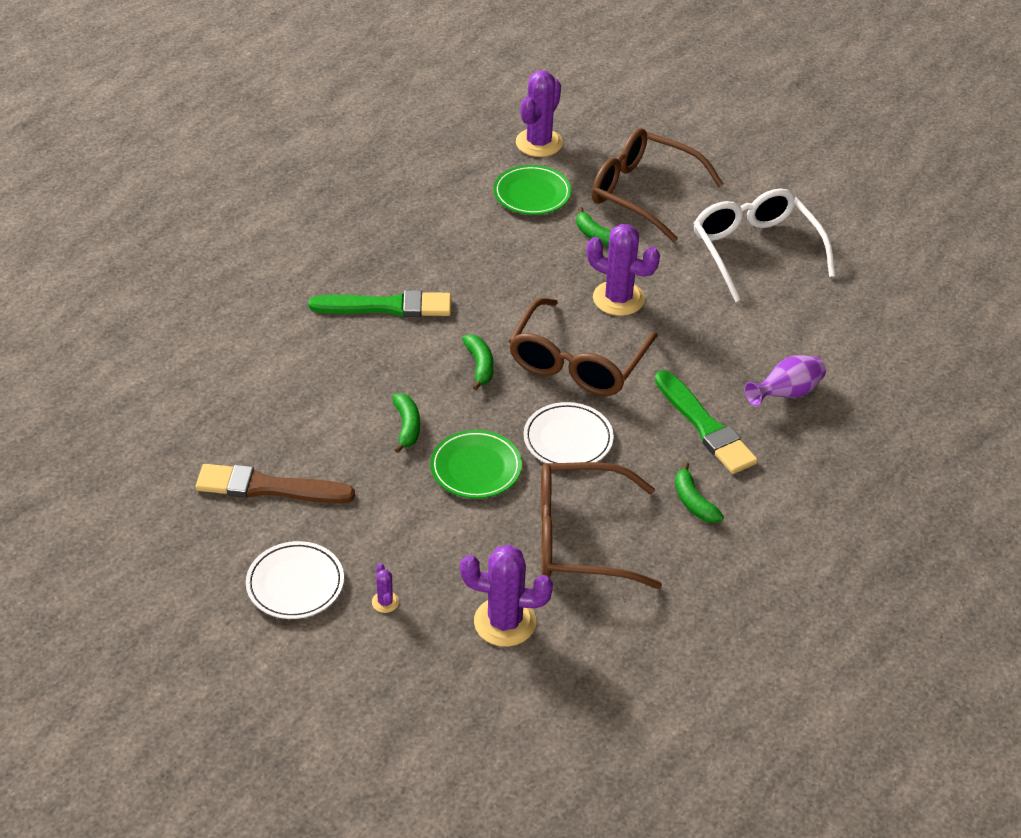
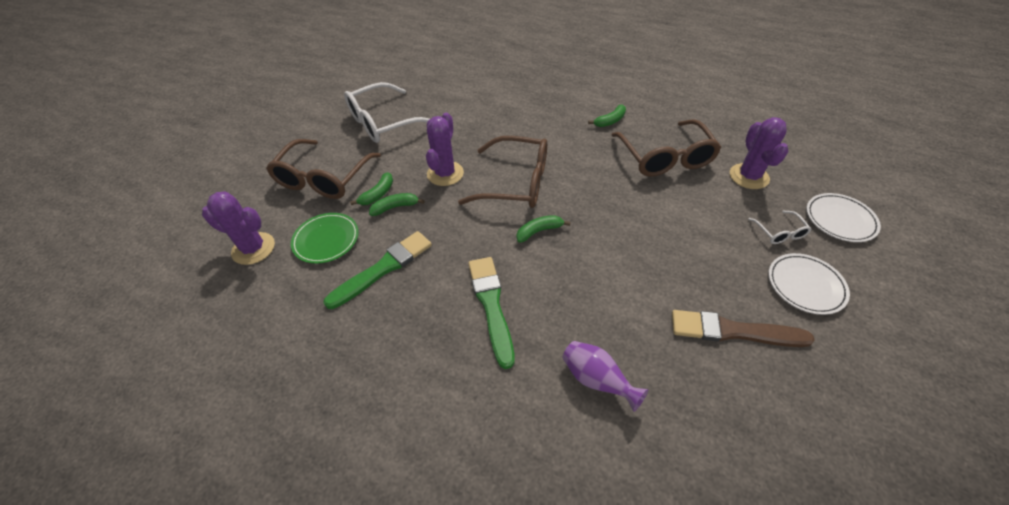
camera: 100 degrees left, 5 degrees up
(268, 487) = (733, 331): brown brush -> brown brush turned 105 degrees clockwise
(385, 602) = (779, 232): purple cactus -> white glasses
(407, 427) = (620, 258): green banana -> green banana (395, 207)
(476, 468) = (638, 213): green plate -> none
(568, 439) = (589, 175): white plate -> white plate (840, 220)
(705, 426) = (549, 124): green brush -> green brush (383, 268)
(786, 394) = (509, 99): purple vase -> purple vase (596, 380)

